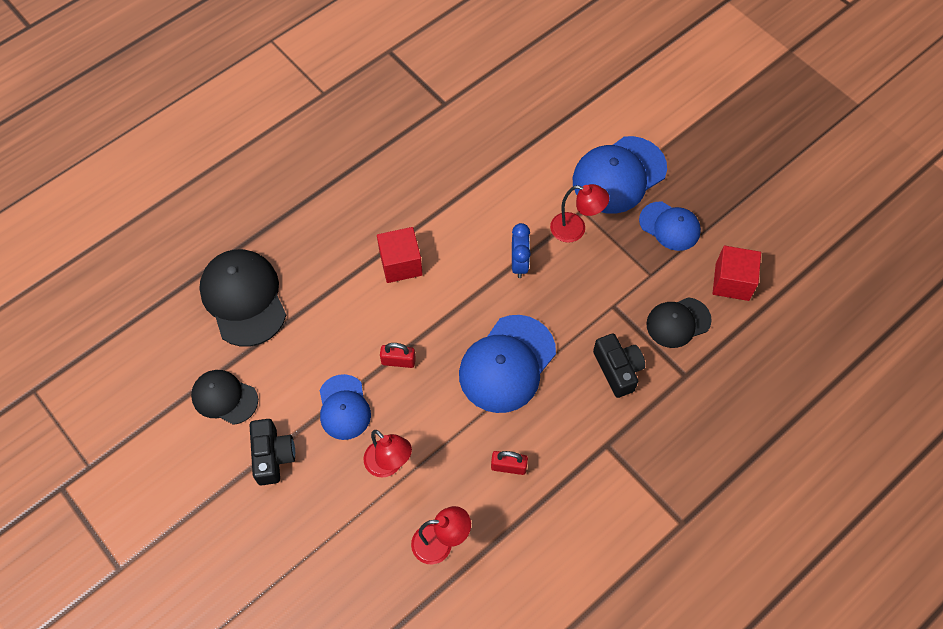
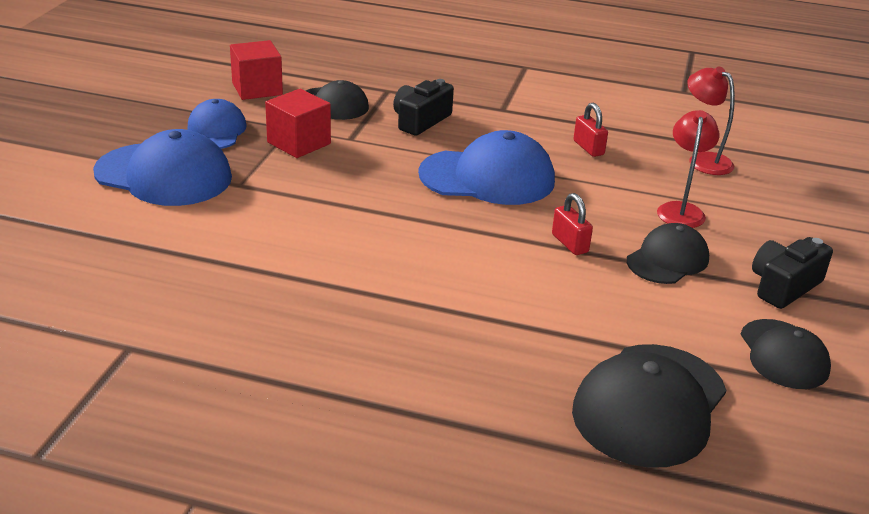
camera: 125 degrees left, 30 degrees down
(344, 407) = (667, 260): blue cap -> black cap
(401, 264) = (445, 287): red cube -> red cube (299, 143)
(519, 264) = (356, 204): blue clock -> none
(575, 229) = (271, 182): red lamp -> none

